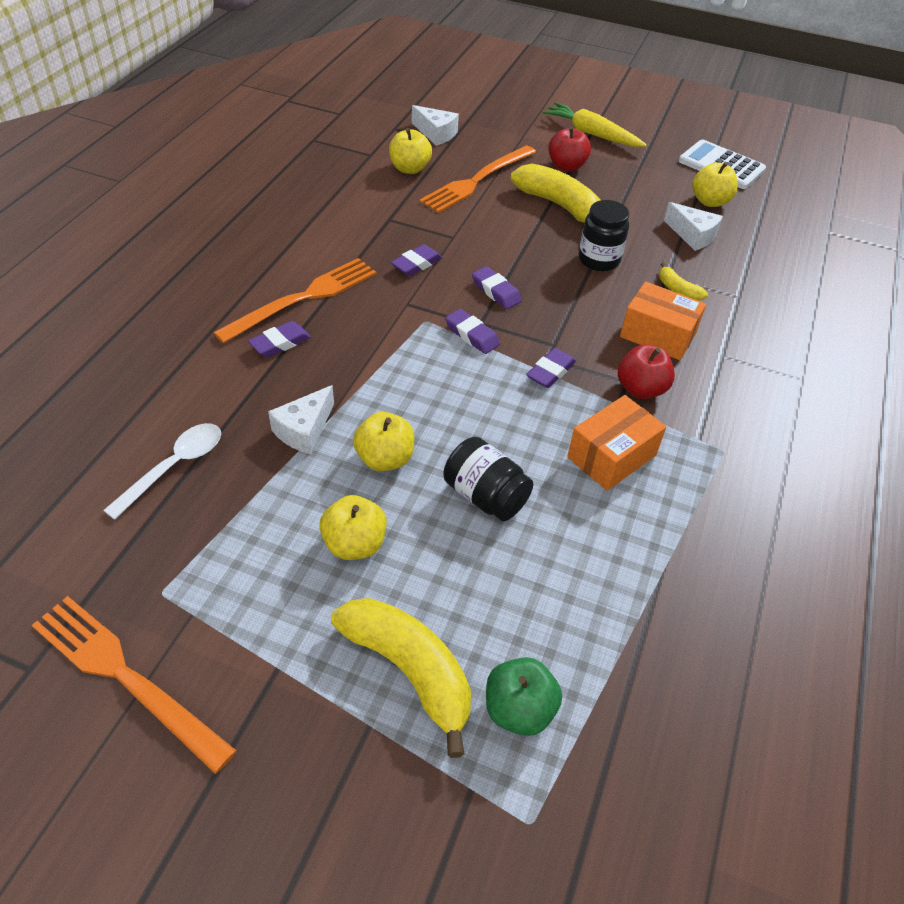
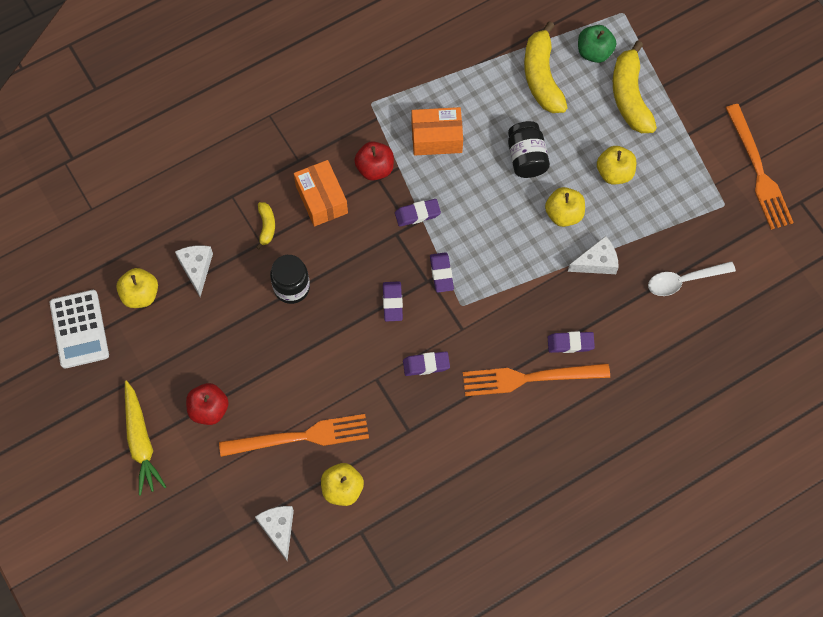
camera: 140 degrees left, 20 degrees up
(559, 205) = (262, 364): yellow banana -> yellow banana (542, 77)

